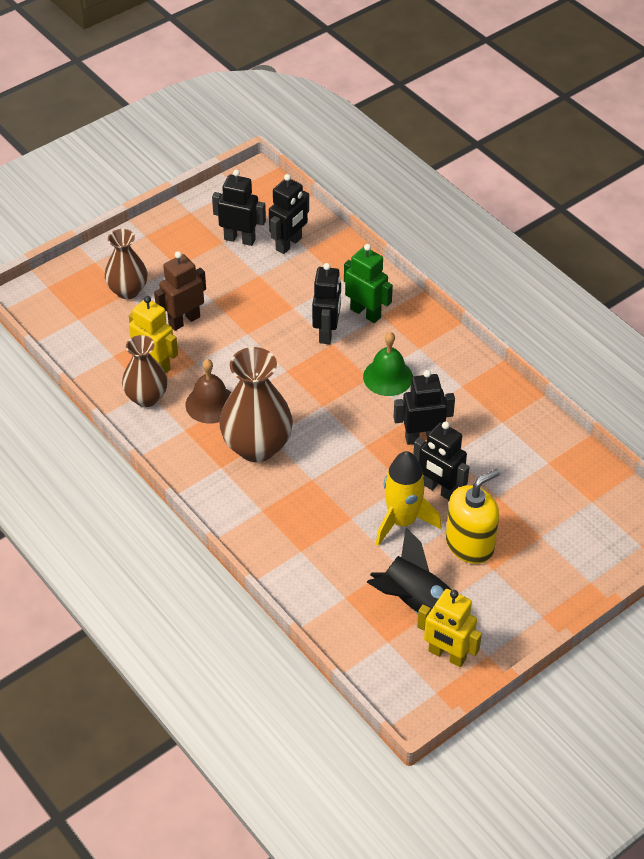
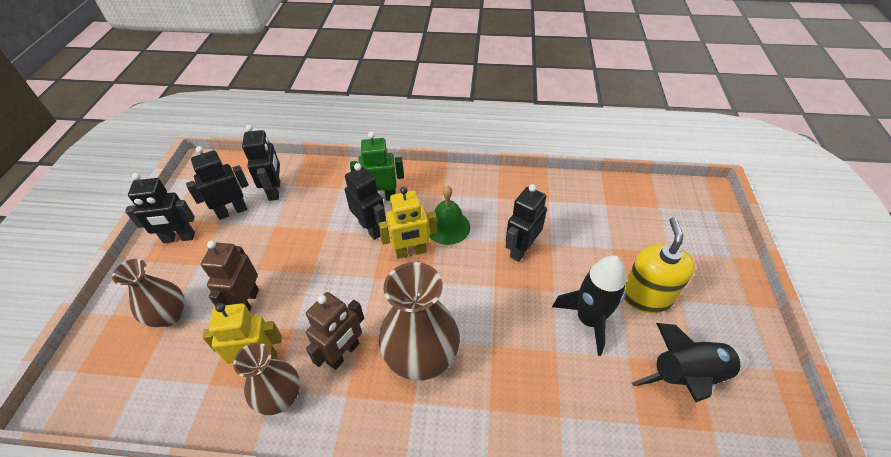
camera: 45 degrees left, 0 degrees up
(210, 404) = (343, 353): brown bell -> brown robot
(402, 521) = (589, 320): yellow rocket -> black rocket
(439, 489) = (578, 275): black robot -> black robot (179, 238)
(447, 655) = (756, 398): yellow robot -> yellow robot (411, 252)

